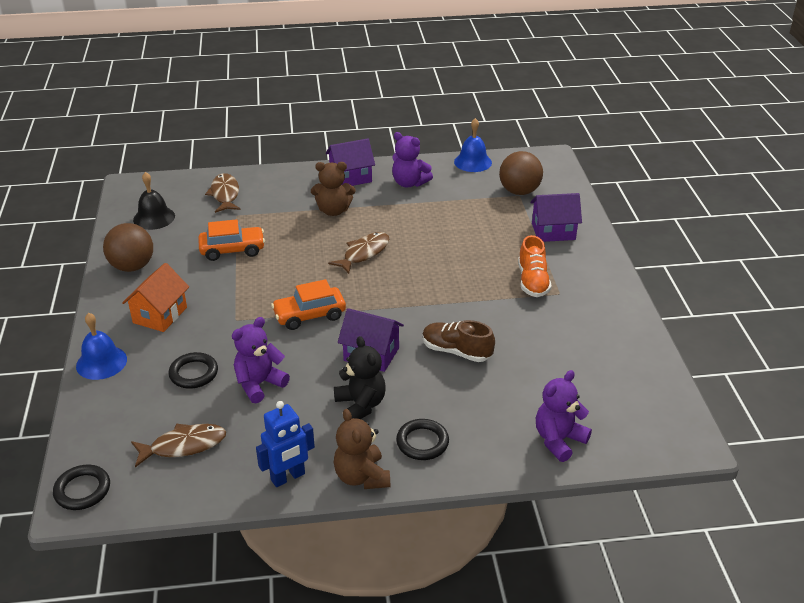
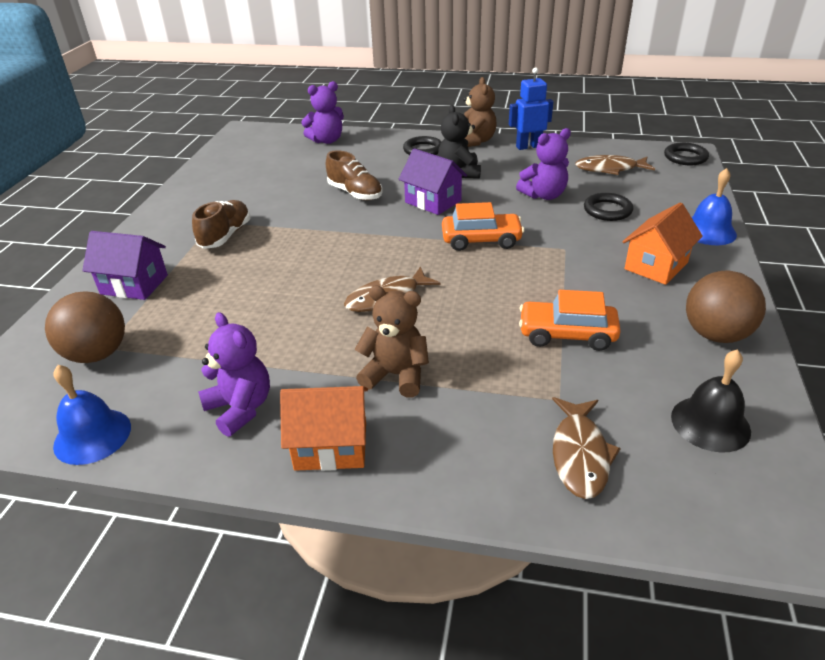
camera: 160 degrees left, 0 degrees up
(350, 177) = (331, 446): purple house -> orange house
(532, 281) = (225, 236): orange shoe -> brown shoe

